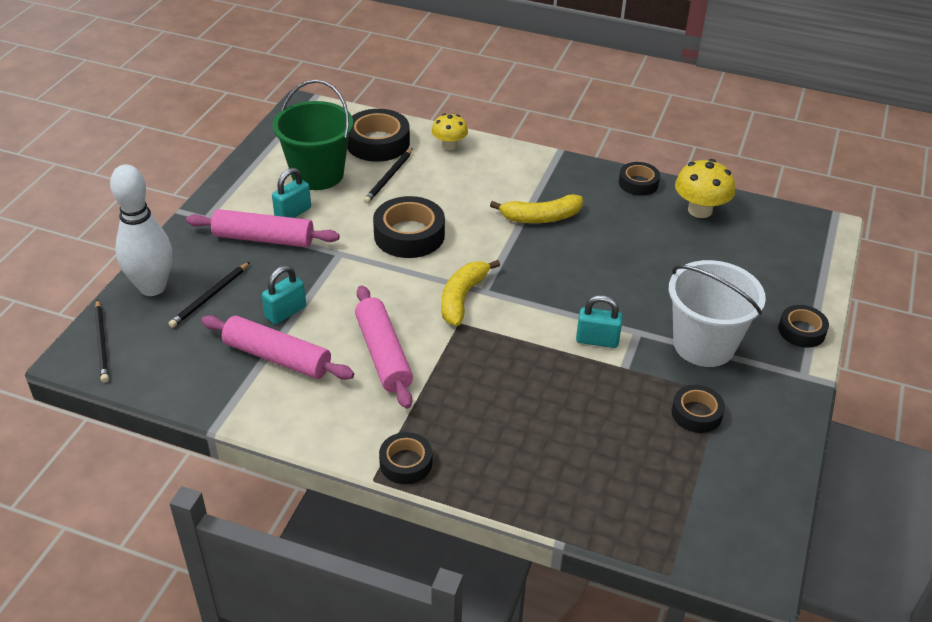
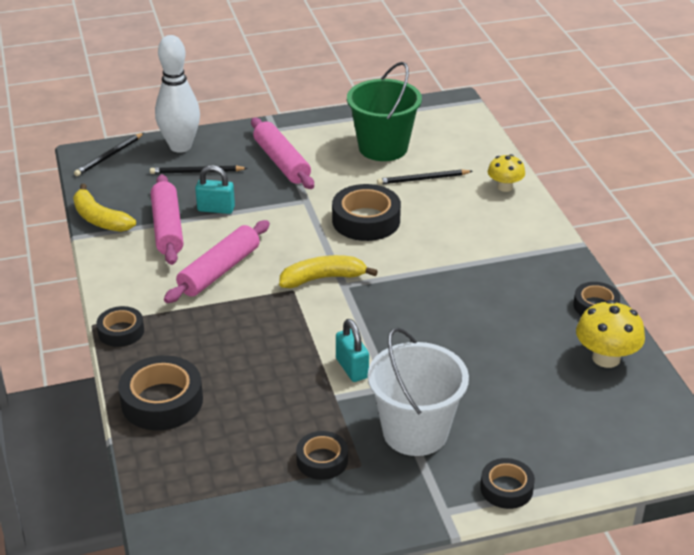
camera: 55 degrees right, 5 degrees down
(293, 213) = (325, 159): turquoise padlock -> none
(377, 143) = (459, 154): black tape -> black tape (162, 401)
(541, 217) = (473, 273): yellow banana -> yellow banana (100, 219)

